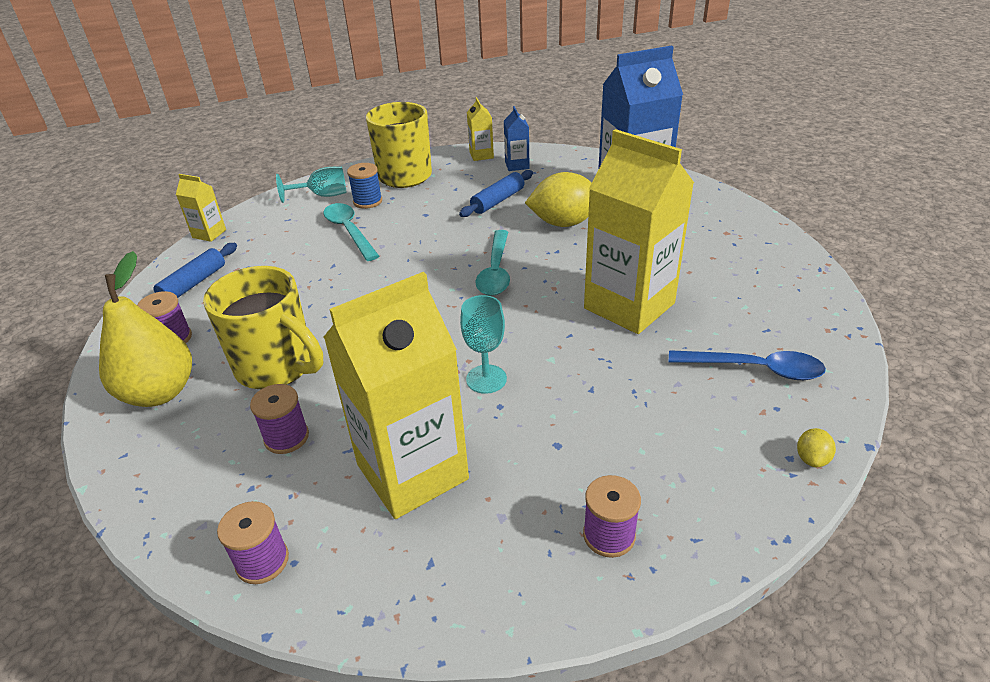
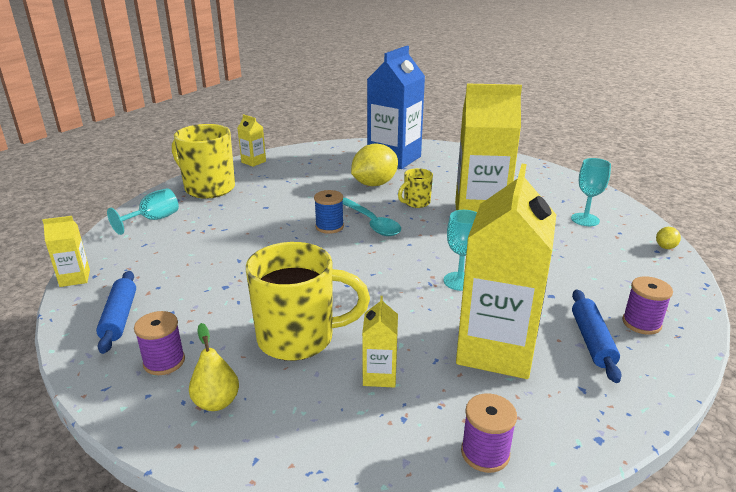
camera: 40 degrees left, 10 degrees down
(159, 392) = (216, 402): yellow pear -> yellow pear, size x0.55
(286, 437) = (379, 375): purple spool -> yellow carton
(349, 231) = (218, 235): turquoise spoon -> none
(367, 201) = (203, 212): blue spool -> blue spool (329, 227)
(498, 201) = (309, 184): blue rolling pin -> blue rolling pin (592, 341)
(517, 165) = (290, 161): blue carton -> none
(575, 264) = (416, 203): none -> yellow mug
(754, 369) = (585, 219): blue spoon -> turquoise goblet
(811, 459) = (665, 247): yellow lemon -> yellow lemon turned 45 degrees clockwise

